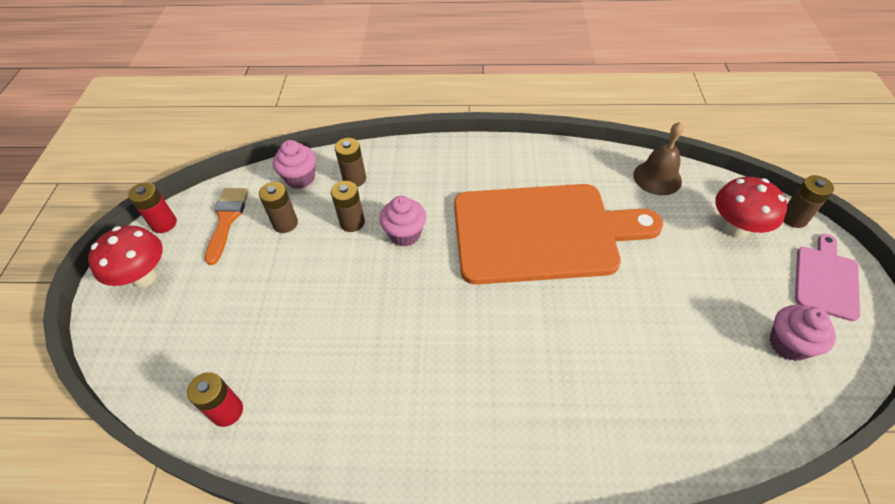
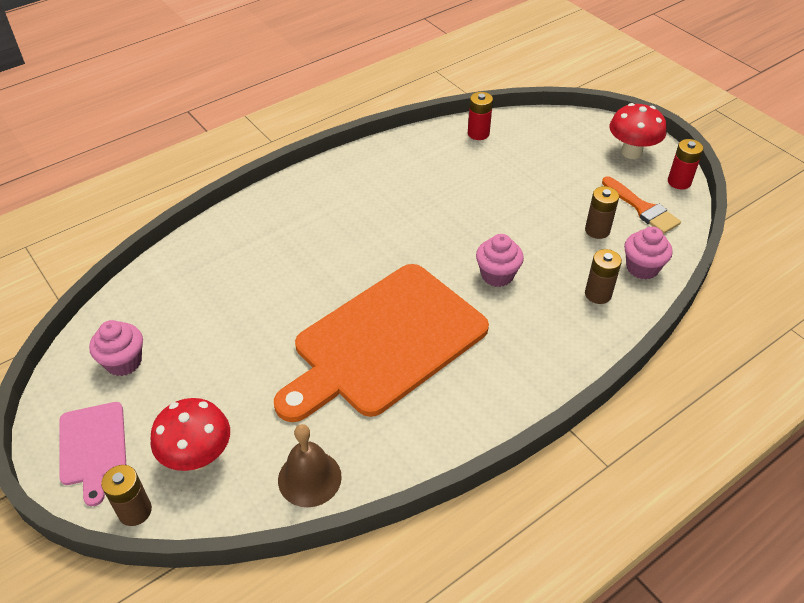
camera: 140 degrees right, 5 degrees down
(352, 222) = (549, 260): brown battery -> none

